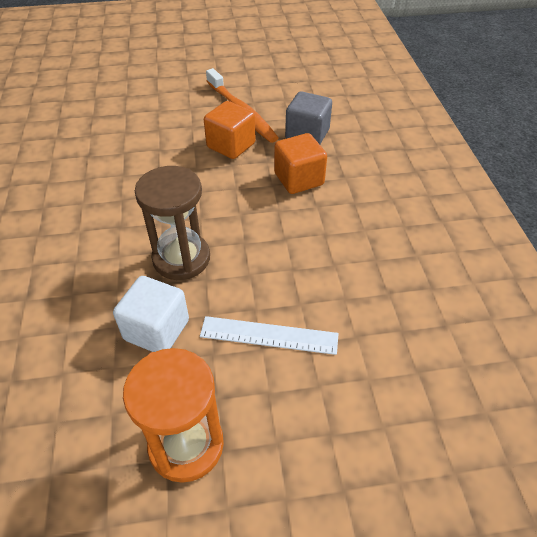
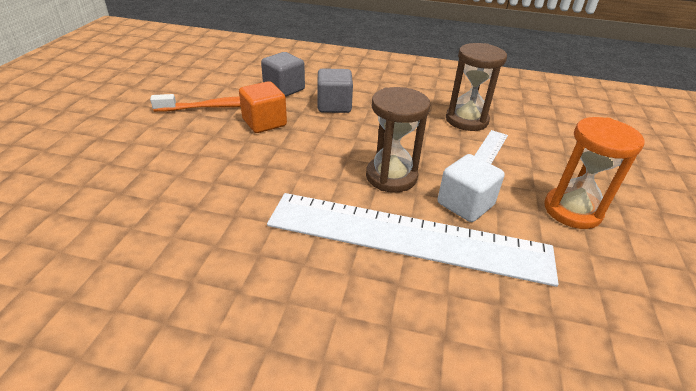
camera: 70 degrees left, 10 degrees down
(87, 293) = (408, 237): none -> white ruler
(299, 179) = (334, 105): orange cube -> grey cube
(350, 303) = (466, 120): none -> brown hourglass

